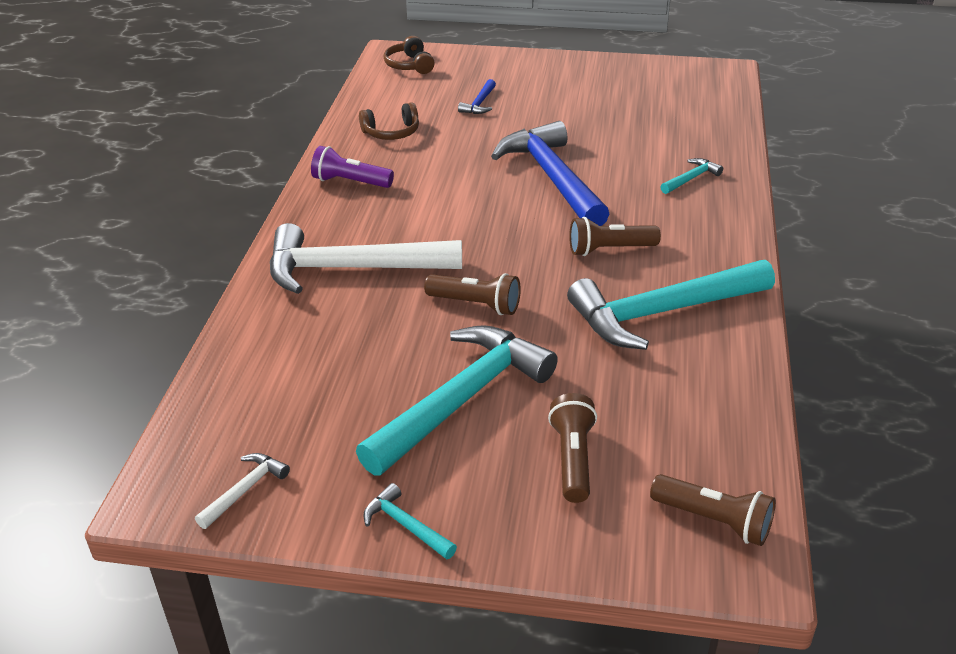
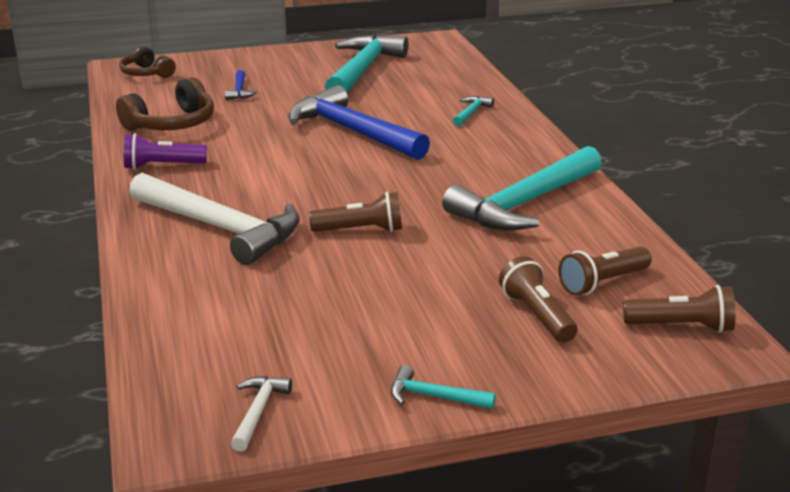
camera: 25 degrees left, 10 degrees down
(352, 269) = (220, 228): white hammer -> white hammer turned 120 degrees counterclockwise
(391, 132) = (172, 124): brown headphones -> brown headphones, size x1.51
(461, 400) = (406, 298): turquoise hammer -> turquoise hammer (362, 70)
(609, 249) = (444, 171): brown flashlight -> brown flashlight (602, 283)

